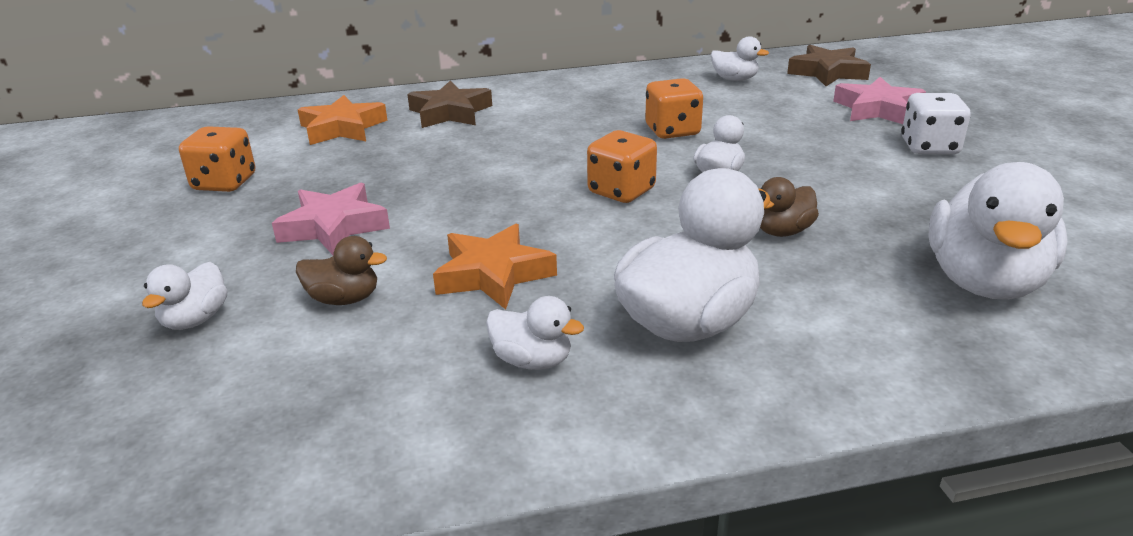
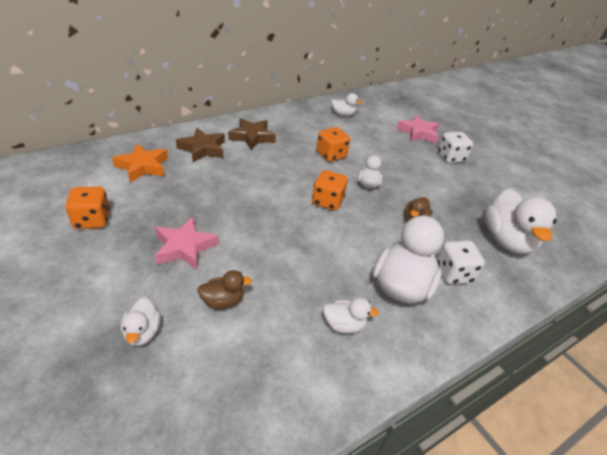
camera: 25 degrees left, 10 degrees up
(493, 274) = (293, 270): orange star -> none
(818, 318) = (454, 273): none -> white dice
(827, 72) = (384, 107): brown star -> brown star (252, 137)

